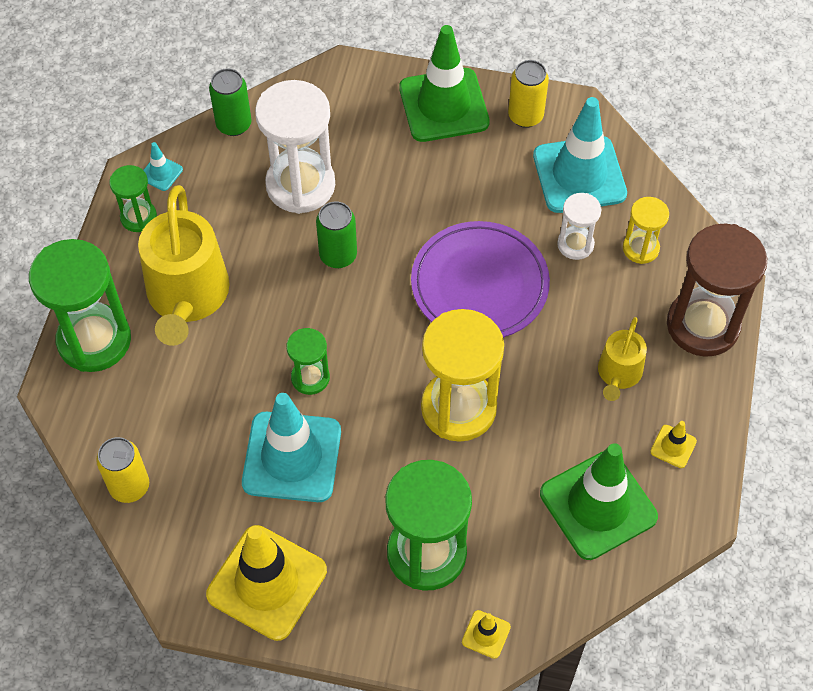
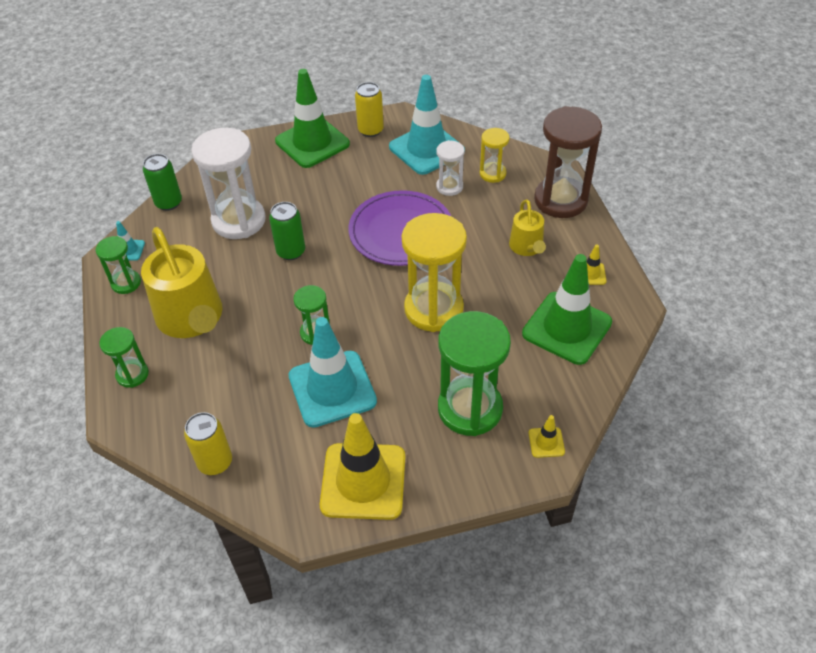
camera: 25 degrees left, 10 degrees down
(94, 340) = (132, 374): green hourglass -> green hourglass, size x0.52

